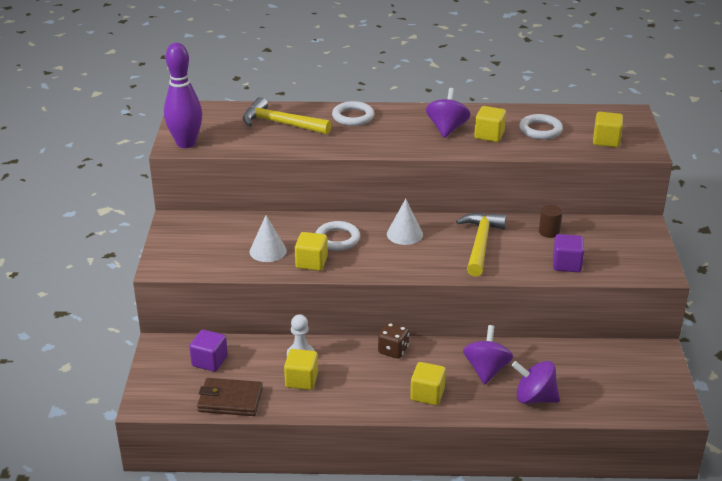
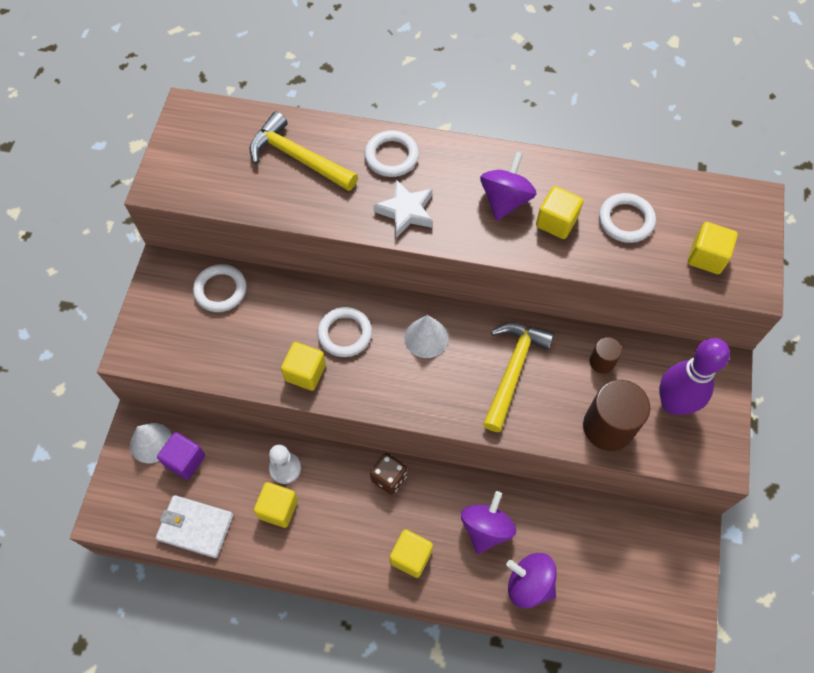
camera: 10 degrees right, 30 degrees up
(186, 143) = (174, 182): purple bowling pin -> purple bowling pin (673, 403)
(226, 226) = (220, 290): none -> white ring
(230, 400) = (195, 527): brown wallet -> white wallet
(268, 251) = (259, 343): white cone -> white cone (151, 442)
(373, 141) = (406, 211): none -> white star
(566, 264) = (608, 427): purple cube -> brown cylinder

